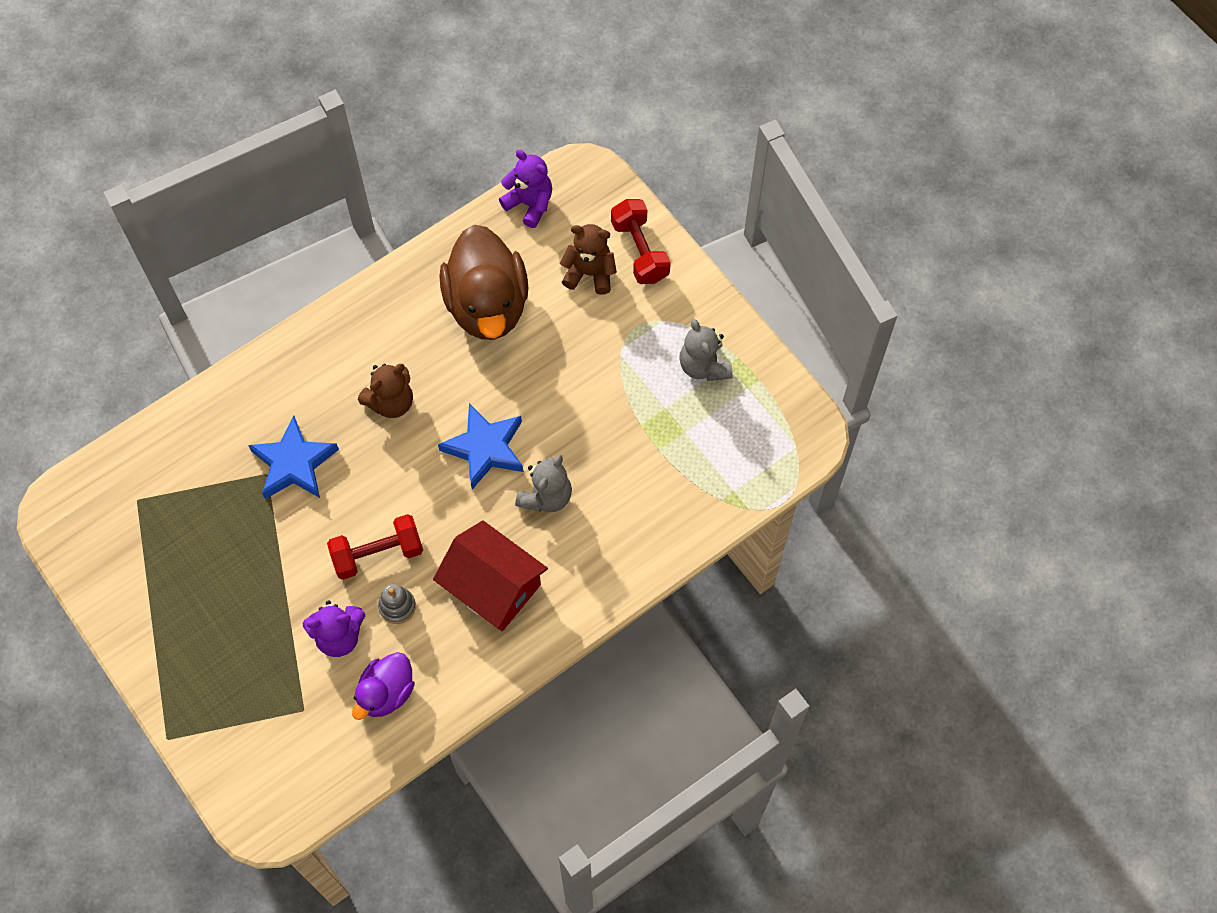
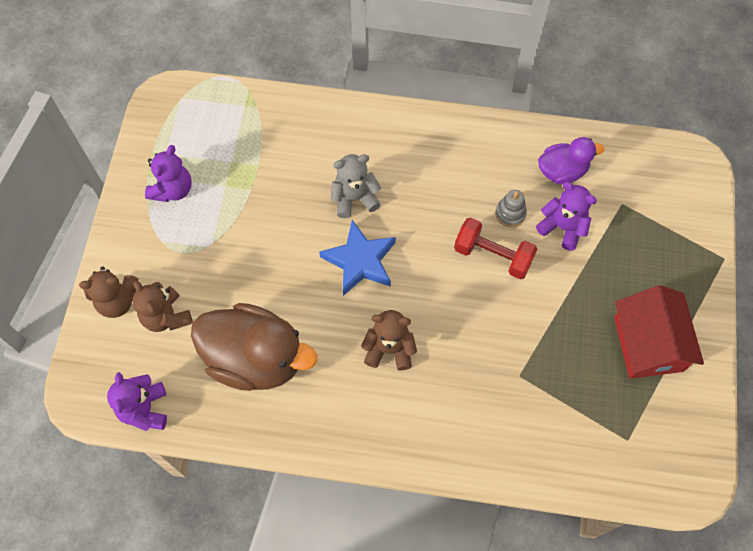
camera: 135 degrees left, 0 degrees up
(294, 463) = (494, 365): blue star -> none
(487, 305) = (256, 359): brown duck -> brown duck turned 75 degrees clockwise
(493, 586) = (440, 175): red house -> red house (648, 344)
(640, 251) = (117, 301): red dumbbell -> brown teddy bear
(704, 366) = (173, 189): grey teddy bear -> purple teddy bear

